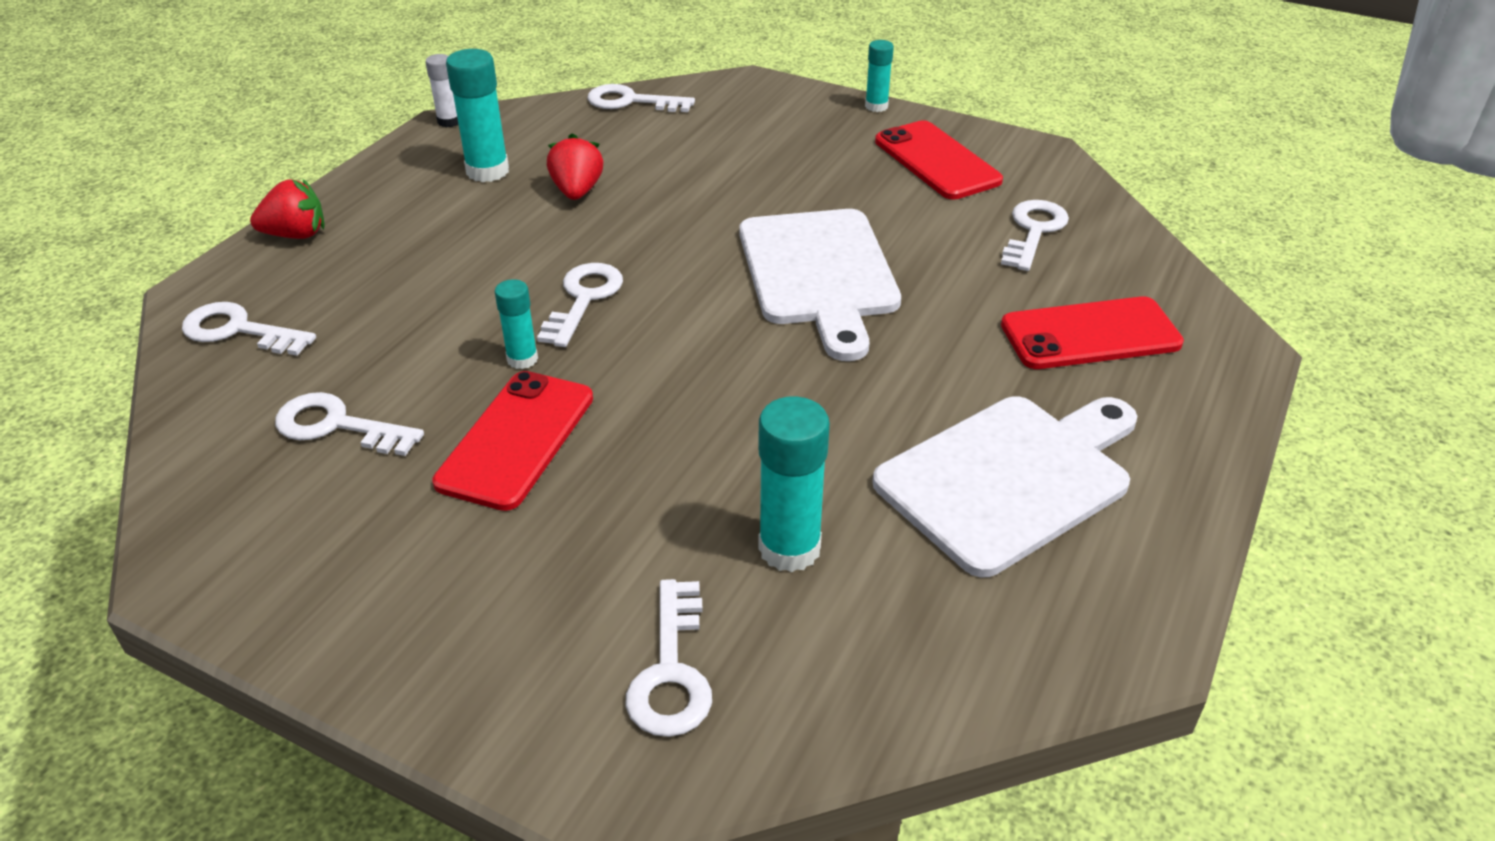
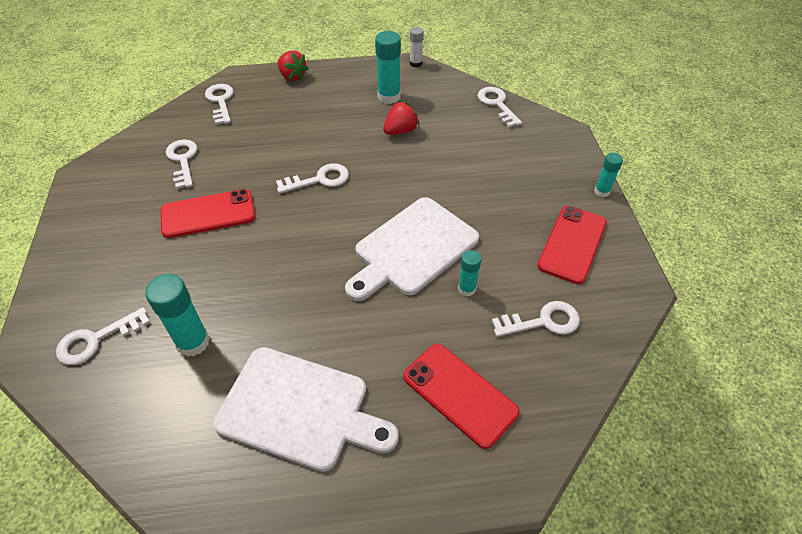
camera: 55 degrees right, 10 degrees up
(522, 359) = (262, 185): turquoise glue stick -> turquoise glue stick (466, 289)

